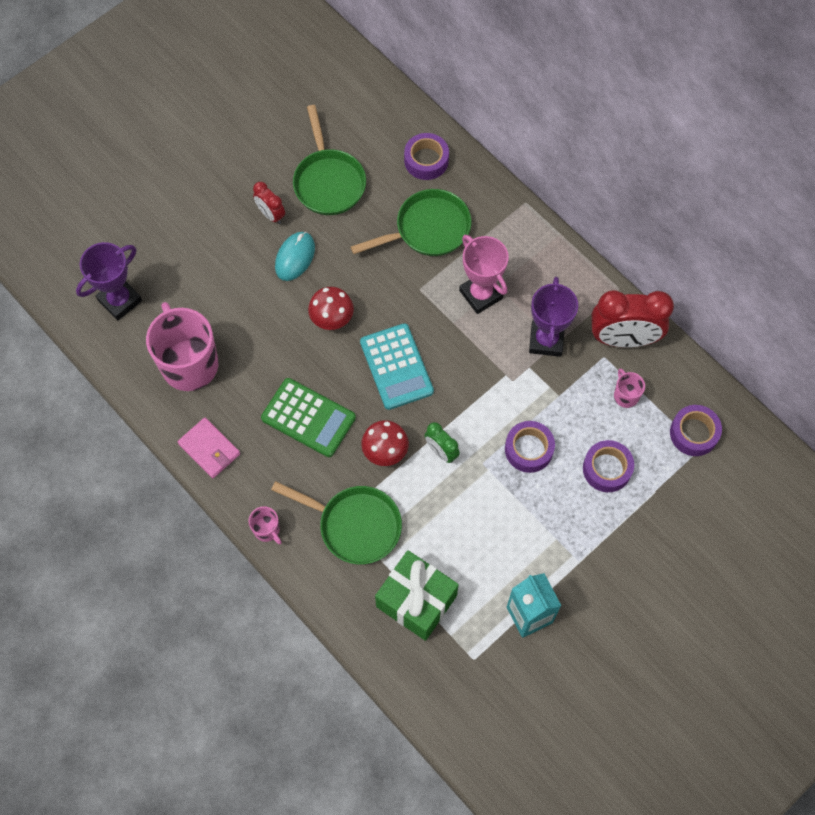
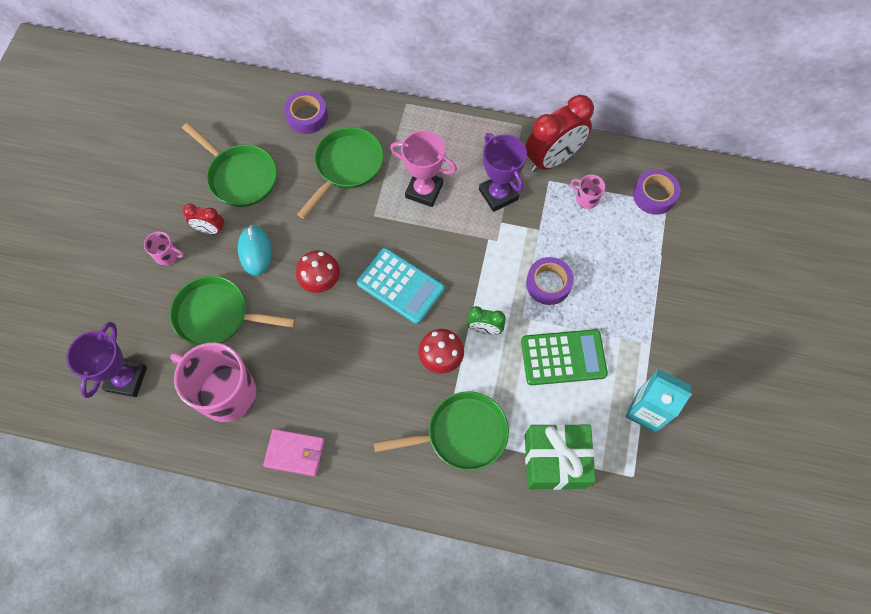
camera: 35 degrees left, 0 degrees up
(226, 293) = (217, 315): none -> green pan
(267, 530) = (393, 488): pink mug -> pink mug (167, 255)
(308, 418) = (359, 372): green calculator -> green calculator (563, 357)
(607, 469) = (615, 261): purple tape -> none

